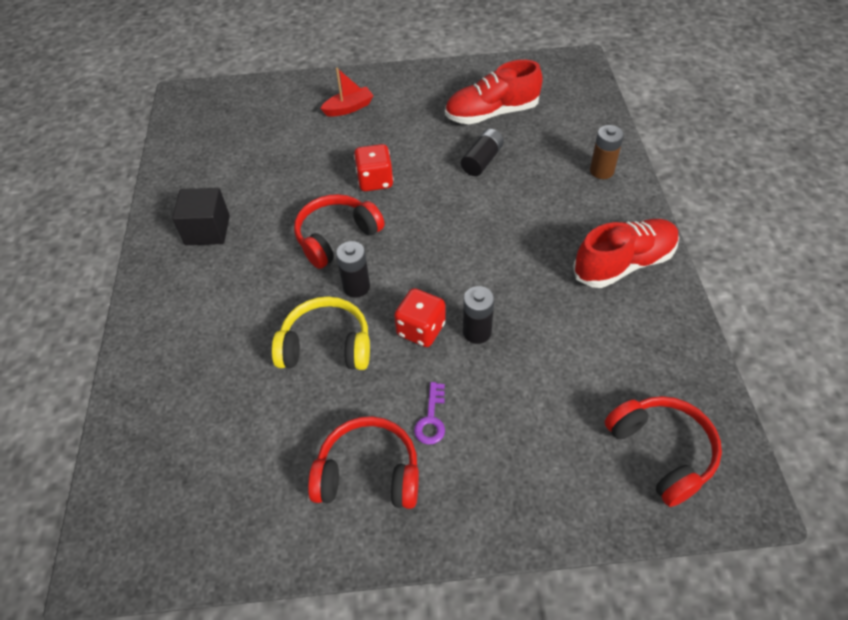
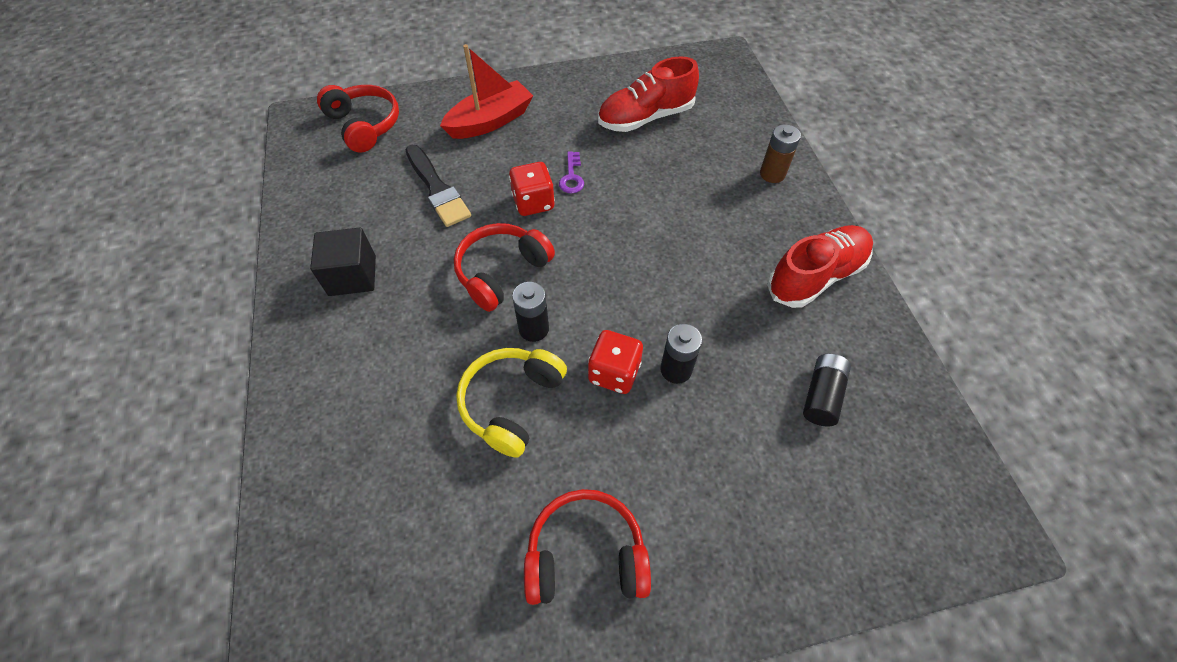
camera: 10 degrees left, 5 degrees up
(292, 163) = (437, 189): none -> black brush
(326, 346) = (511, 403): yellow headphones -> yellow headphones turned 60 degrees counterclockwise
(349, 108) = (490, 121): red boat -> red boat, size x1.62
(431, 419) = (645, 479): purple key -> purple key (572, 177)
(482, 161) = (645, 171): black battery -> black battery (821, 395)
(662, 452) = (899, 489): red headphones -> red headphones (364, 125)

